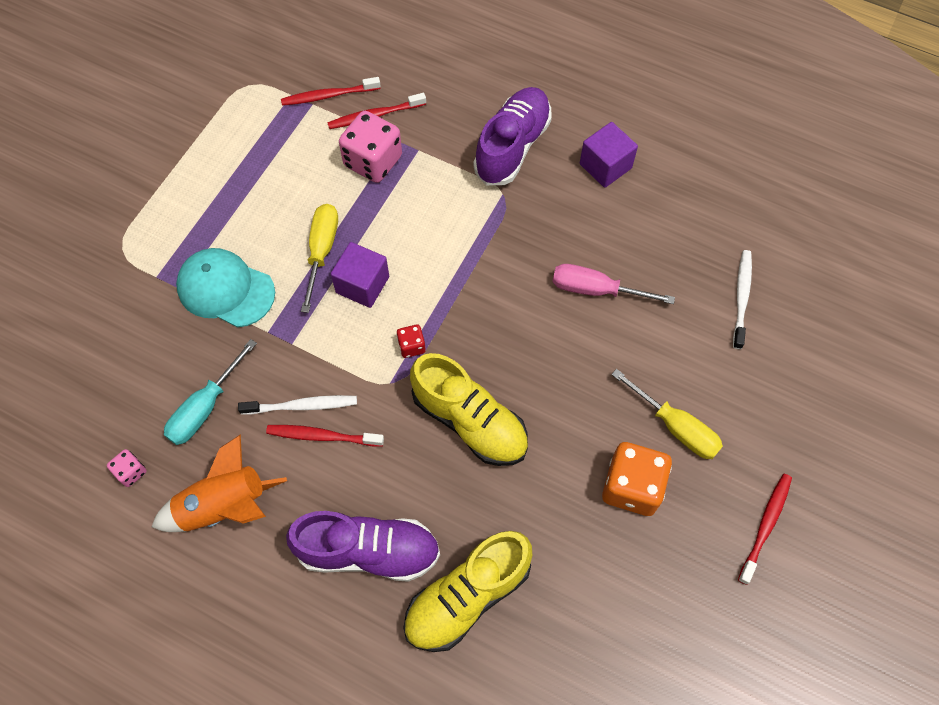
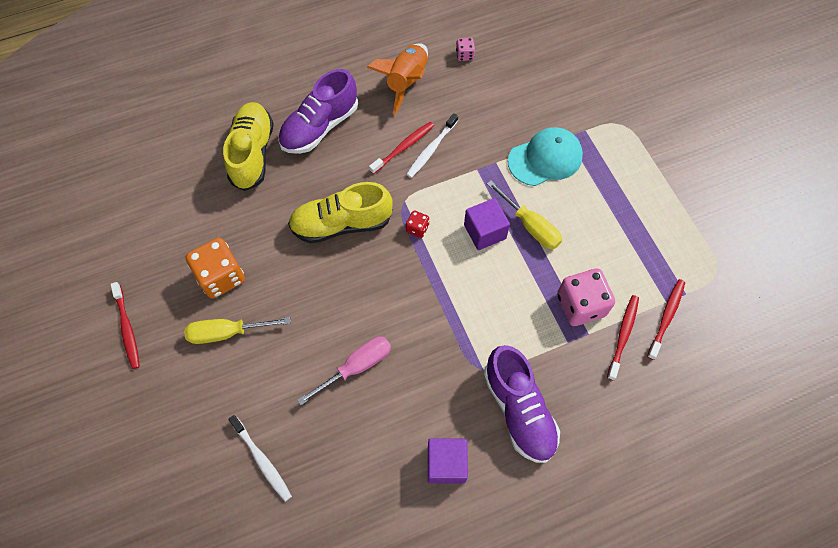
camera: 130 degrees right, 0 degrees up
(205, 407) = (473, 106): turquoise screwdriver -> none

